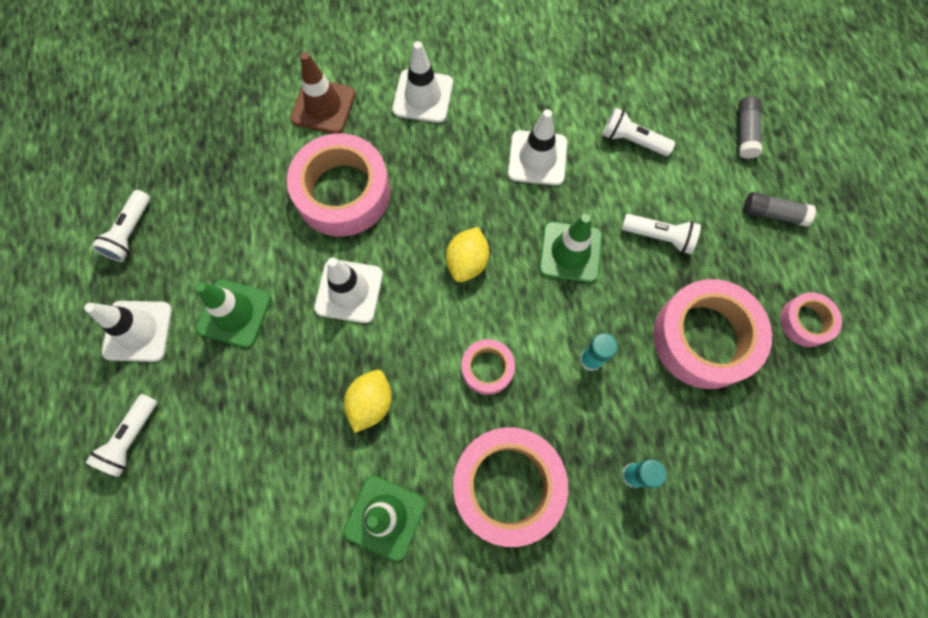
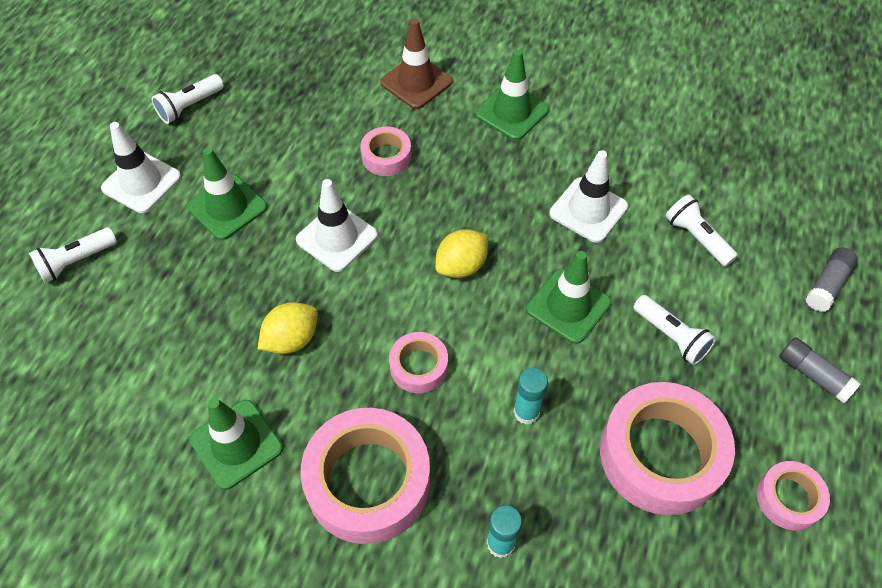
camera: 30 degrees right, 15 degrees down
(343, 192) = (386, 156): pink tape -> pink tape, size x0.51
(423, 96) = (511, 112): white traffic cone -> green traffic cone

